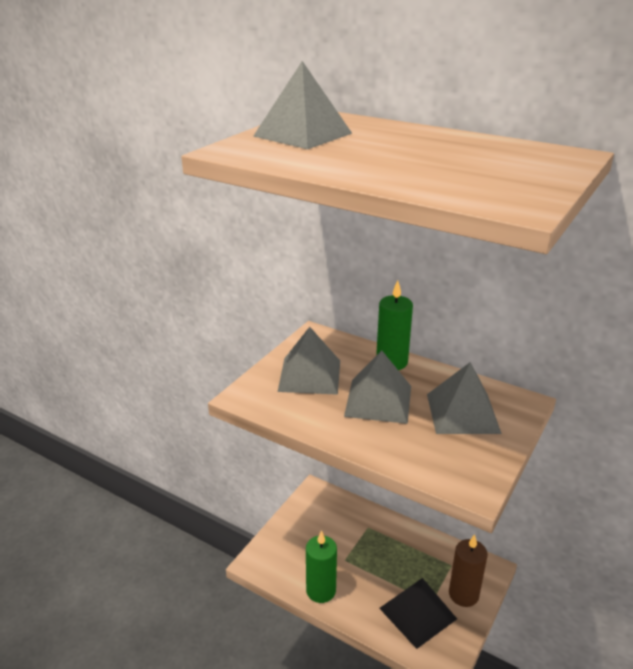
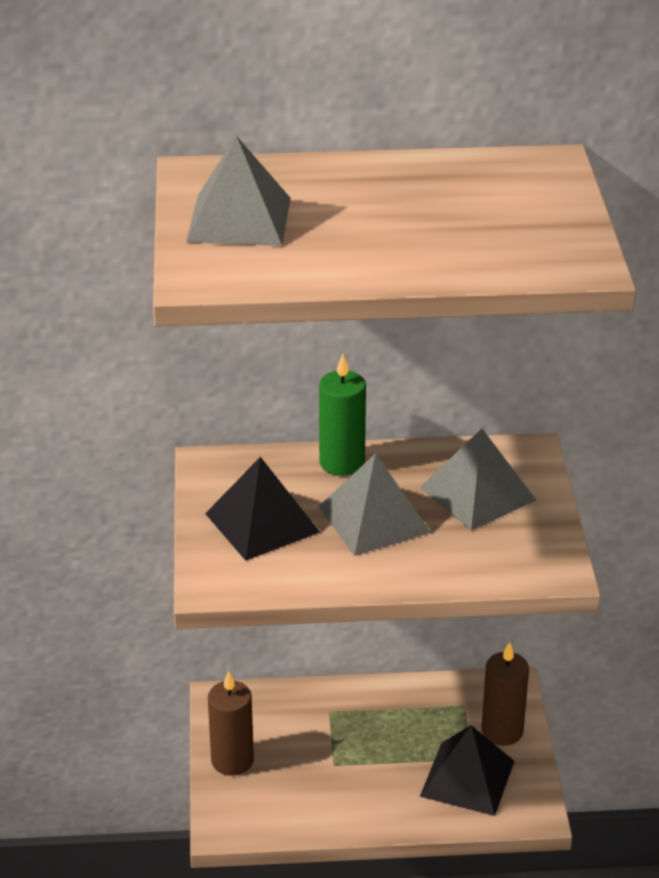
camera: 35 degrees left, 5 degrees up
(292, 527) = (232, 760): none -> brown candle
(309, 375) = (262, 523): grey pyramid -> black pyramid
(321, 590) = (335, 814): green candle -> none

